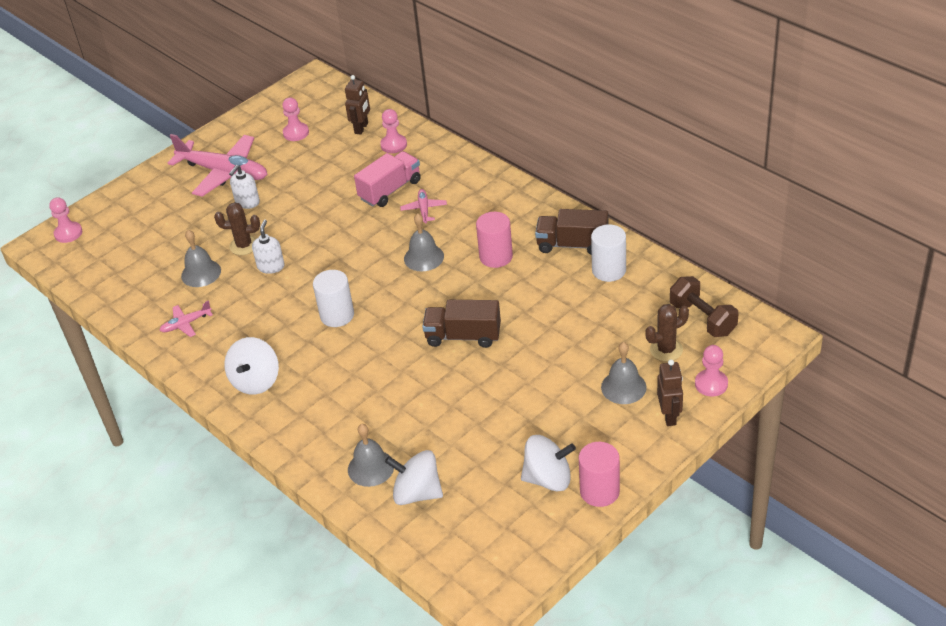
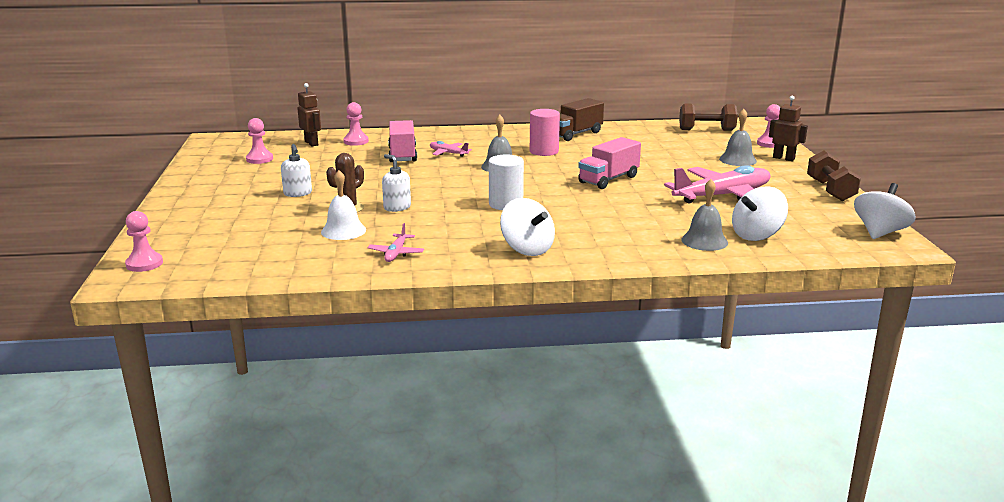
camera: 55 degrees left, 20 degrees down
(201, 273) = (343, 231): grey bell -> white bell
(223, 172) = (237, 190): pink plane -> pink plane (722, 196)
(463, 336) = (608, 179): brown truck -> pink truck
(548, 478) = (798, 198): white spinning top -> white spinning top (879, 232)
(599, 491) = (830, 190): pink cylinder -> brown dumbbell
(609, 270) = (618, 134): white cylinder -> none
(666, 350) = (720, 143): brown cactus -> none

